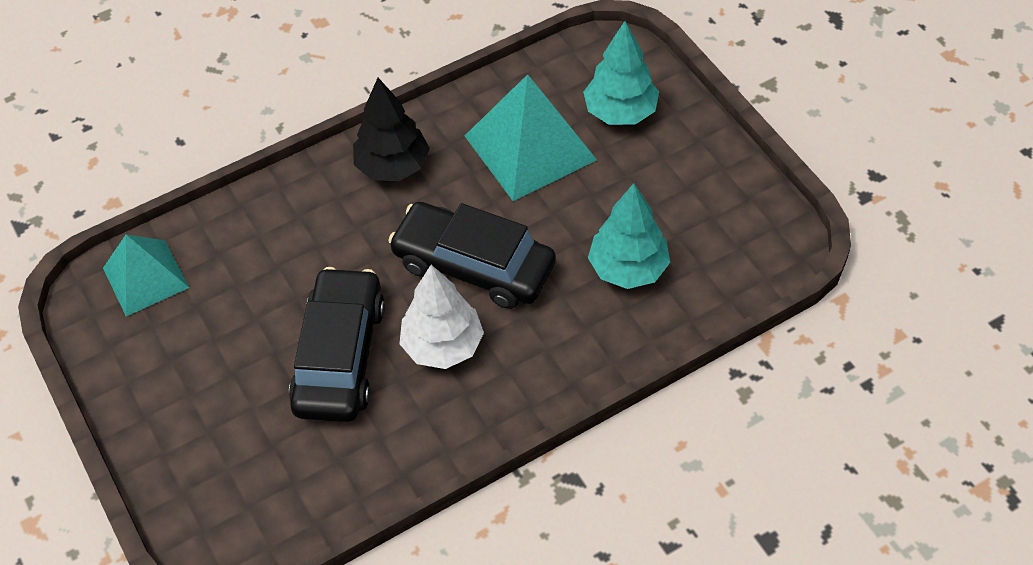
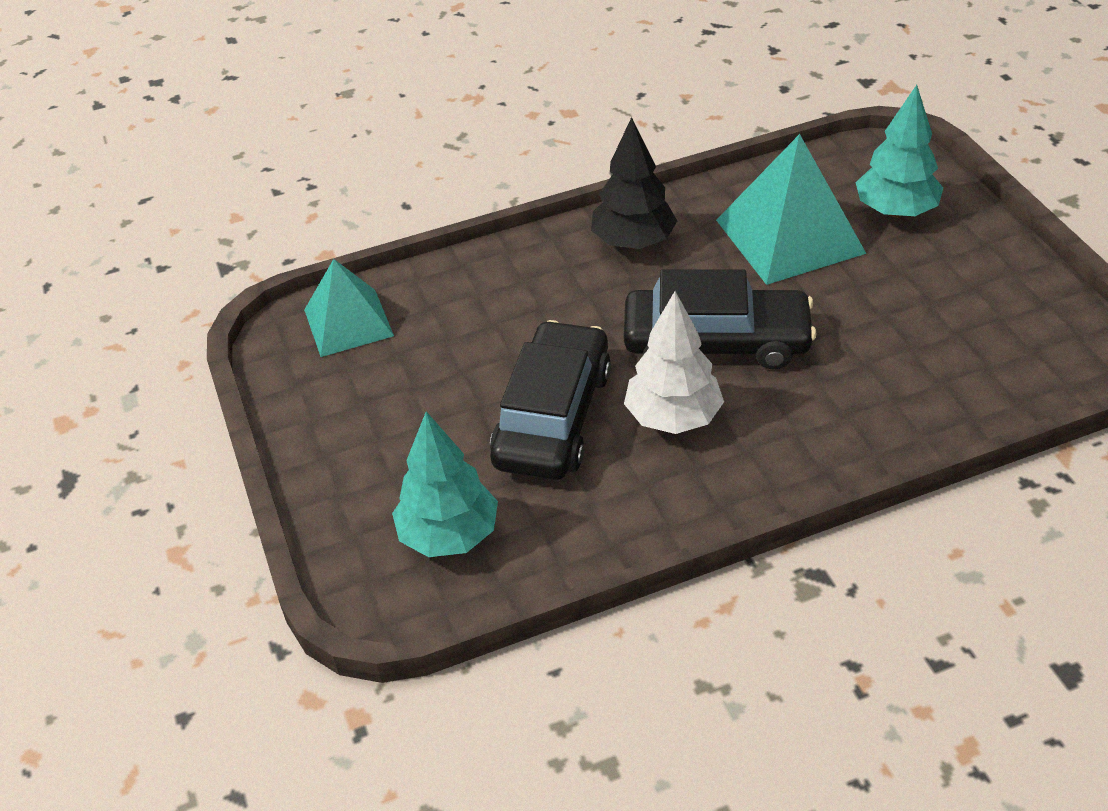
camera: 10 degrees right, 10 degrees down
(473, 265) = (716, 342): black car -> black car turned 150 degrees clockwise
(628, 268) = (898, 361): turquoise tree -> turquoise tree (449, 535)

